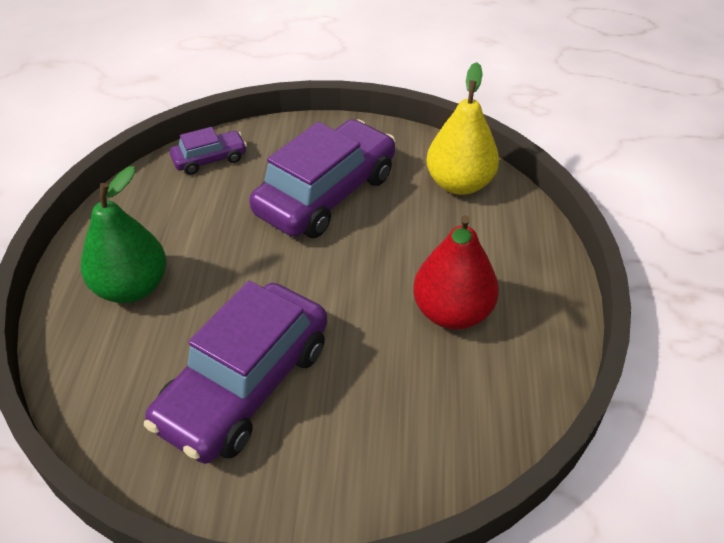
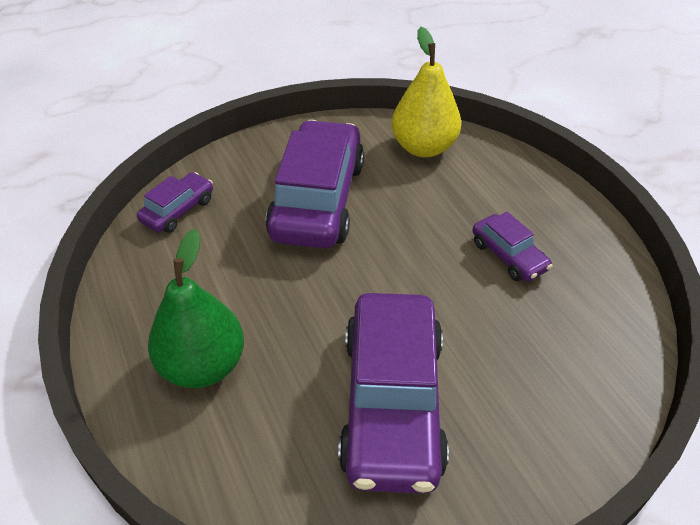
camera: 30 degrees left, 0 degrees up
(452, 312) = (508, 256): red pear -> purple car

